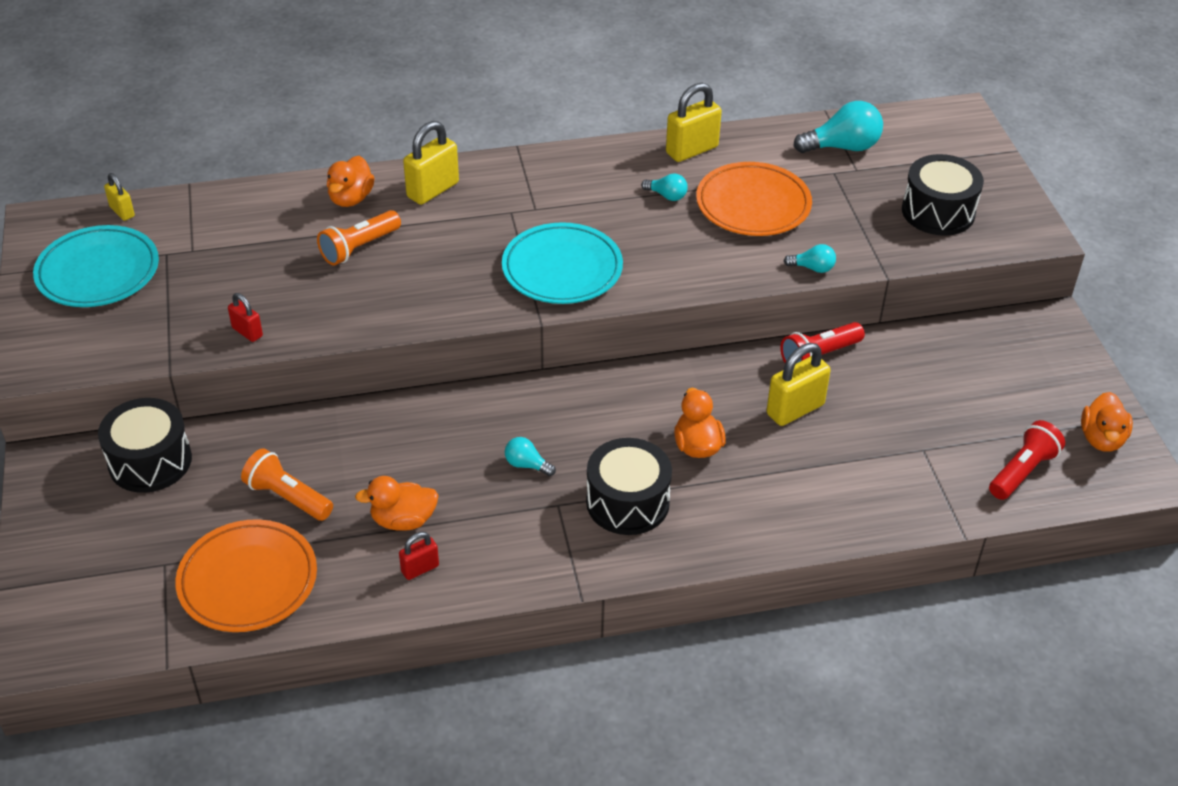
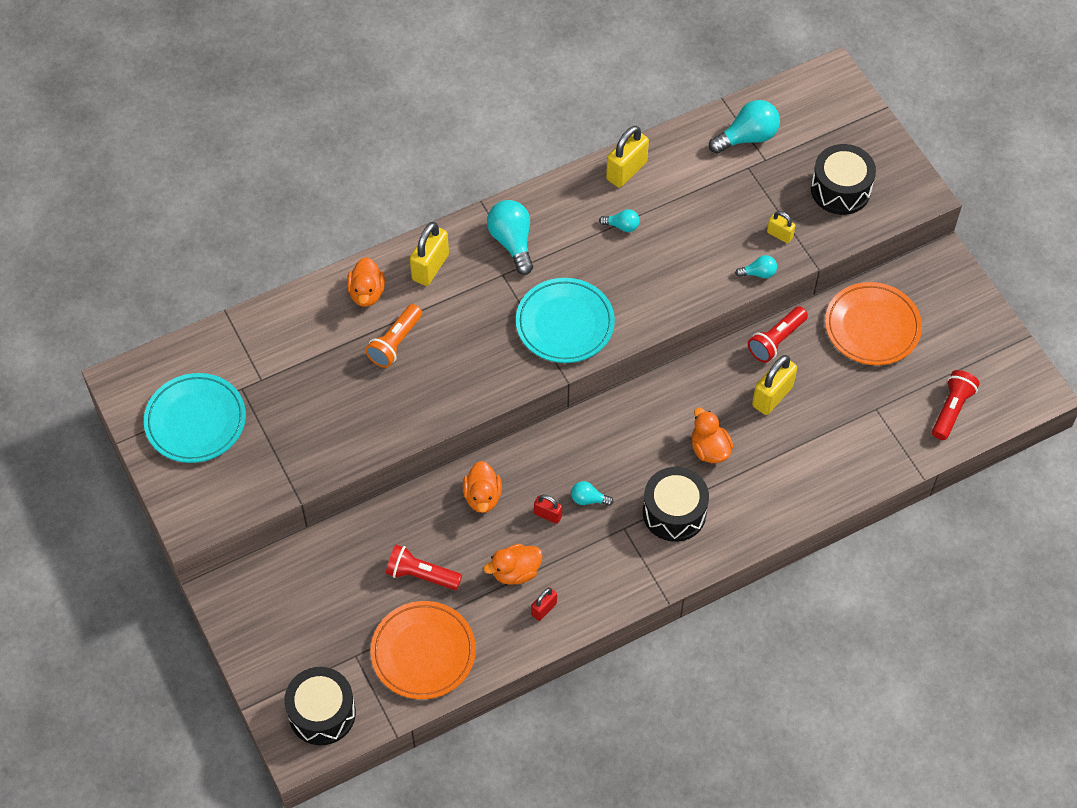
camera: 15 degrees left, 15 degrees up
(122, 212) = (184, 354): yellow padlock -> yellow padlock (779, 235)
(150, 461) = (302, 571): black drum -> black drum (322, 713)
(247, 332) = (343, 449): red padlock -> red padlock (548, 515)
(288, 497) = (421, 575): orange flashlight -> red flashlight
(535, 186) = (512, 242): none -> turquoise light bulb
(753, 205) = (693, 219): orange plate -> orange plate (872, 327)
(1101, 439) = (1002, 365): orange duck -> orange duck (482, 497)

